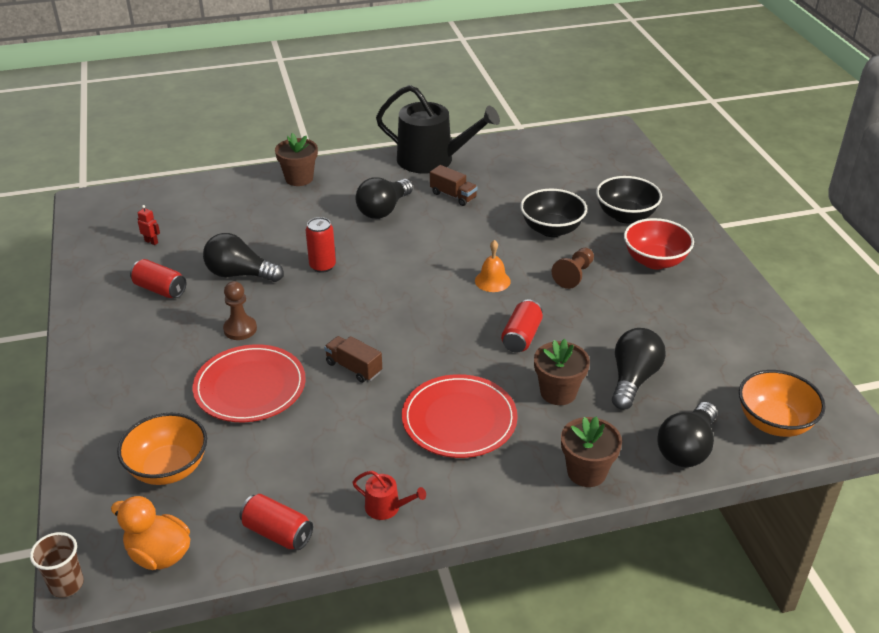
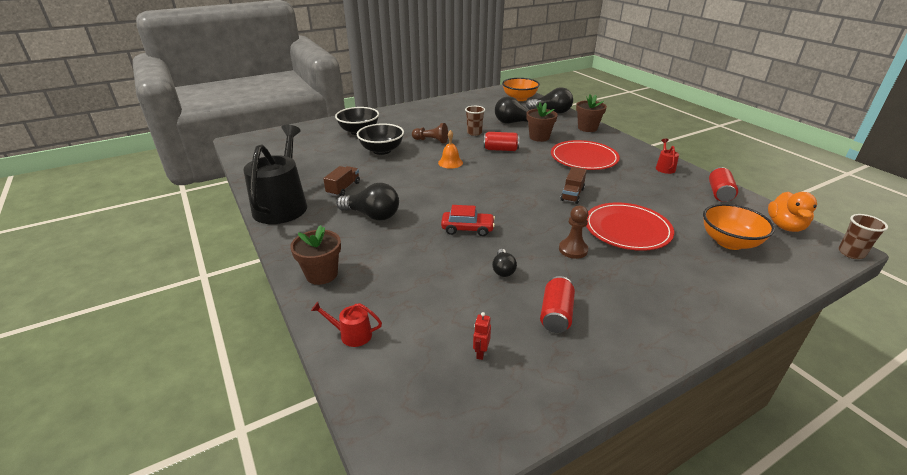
camera: 105 degrees left, 5 degrees down
(215, 189) = (351, 334): none -> red watering can
(239, 274) = (503, 270): black light bulb -> black light bulb, size x0.55
(322, 266) = (467, 229): red can -> red car
(595, 323) = (474, 133): none -> brown cup
(655, 261) = (406, 122): red bowl -> none

